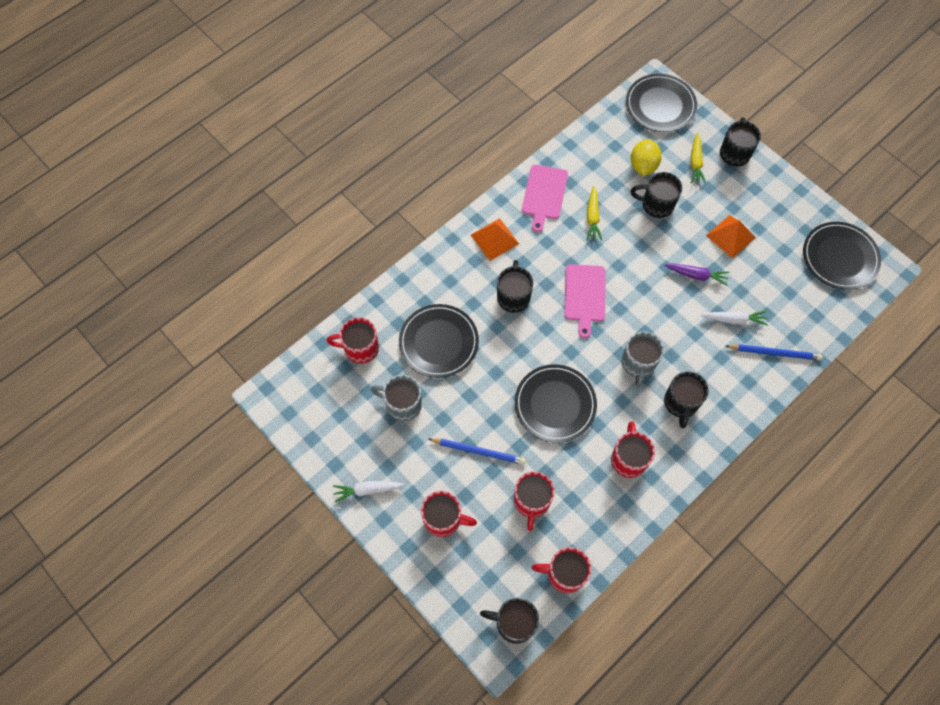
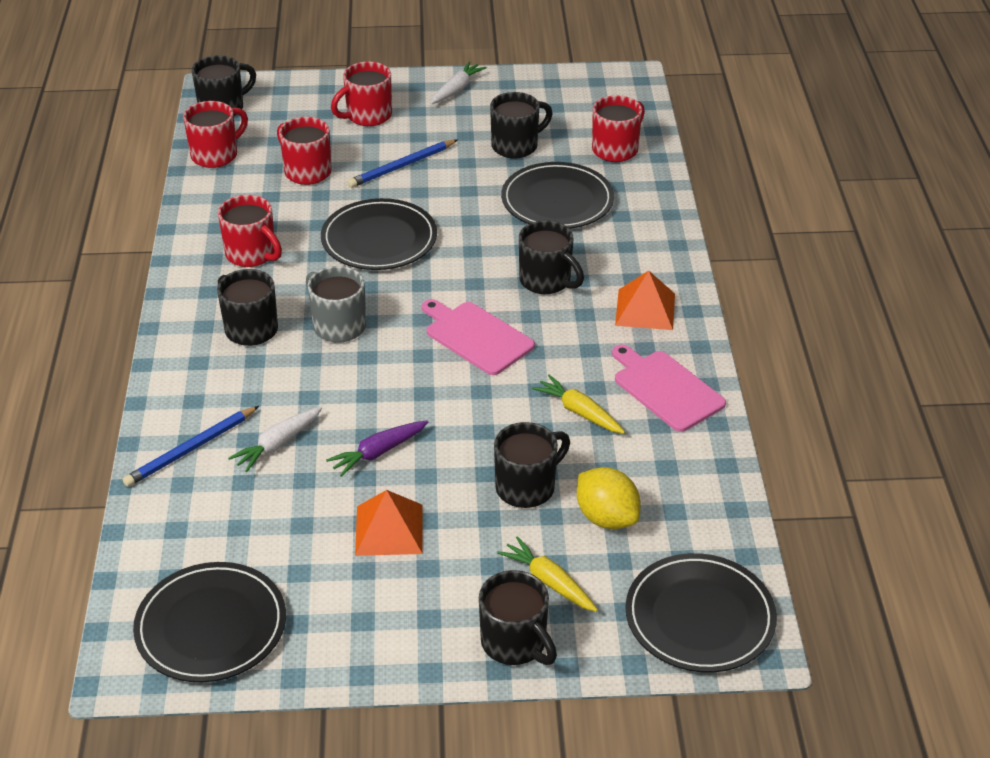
camera: 130 degrees right, 25 degrees down
(402, 404) = (516, 146): grey mug -> black mug

